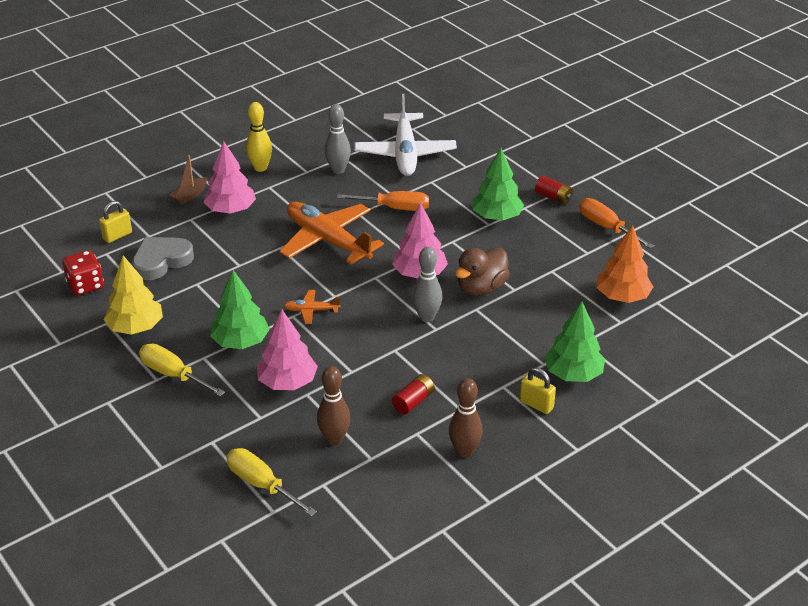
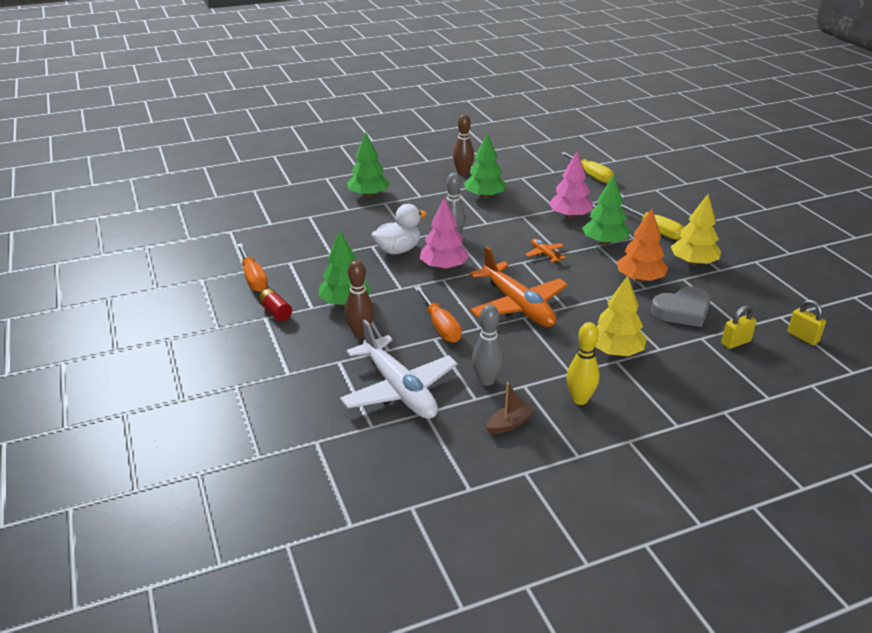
camera: 165 degrees left, 5 degrees down
(85, 285) = (751, 300): red dice -> none
(189, 196) = (664, 376): brown boat -> brown boat (510, 424)
(231, 210) = (615, 351): pink tree -> yellow tree
(311, 310) = (544, 254): orange plane -> orange plane turned 135 degrees counterclockwise
(334, 439) = (542, 187): brown bowling pin -> brown bowling pin (360, 333)
(395, 208) = (440, 326): orange screwdriver -> orange screwdriver turned 135 degrees counterclockwise
(405, 153) = (399, 390): white plane -> white plane turned 135 degrees clockwise
(413, 401) = (484, 196): red battery -> green tree
(481, 288) = (398, 250): brown duck -> white duck
(536, 404) = (404, 185): yellow padlock -> yellow padlock (802, 337)
(622, 297) = (293, 229): orange tree -> orange tree (640, 279)

